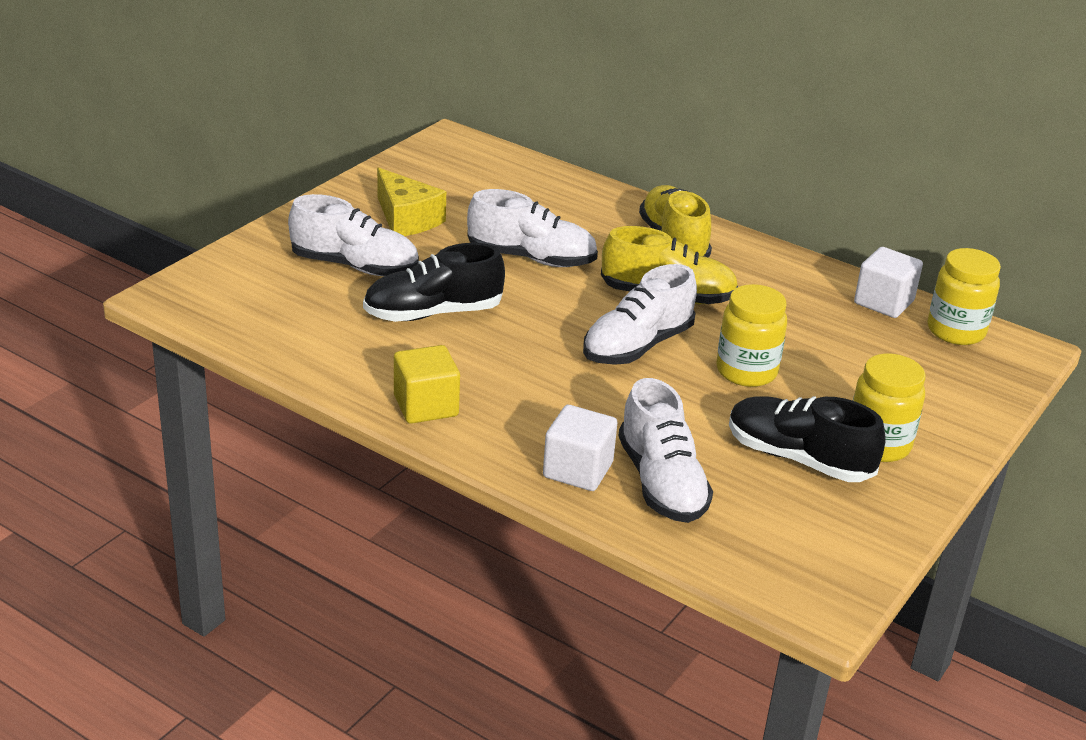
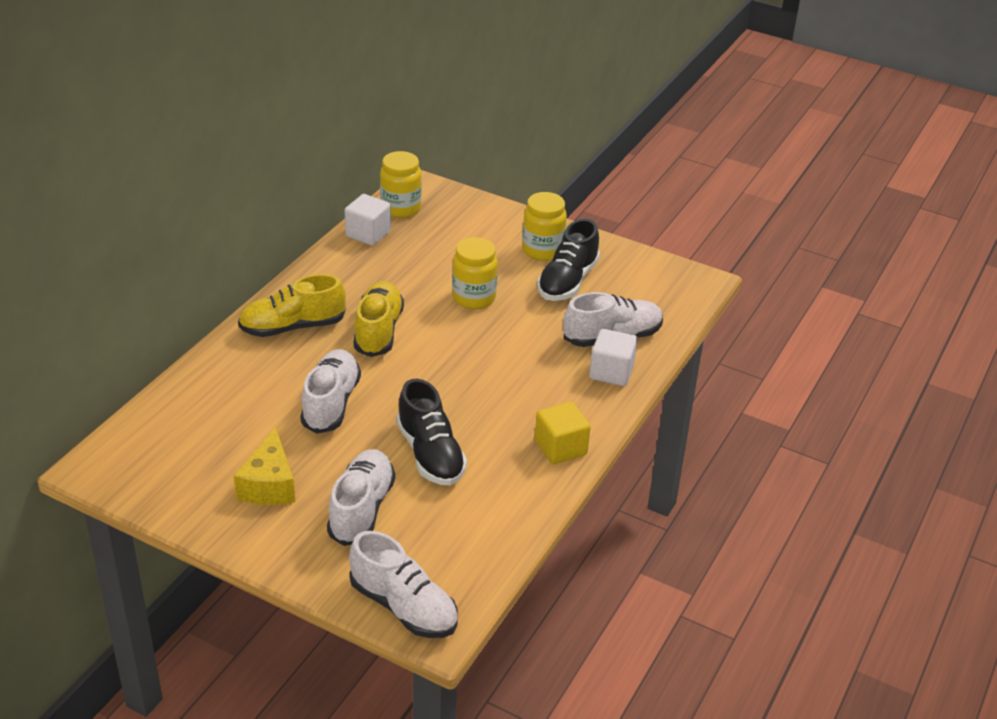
camera: 95 degrees left, 5 degrees up
(406, 219) = (269, 484): yellow cheese -> yellow cheese turned 135 degrees clockwise
(637, 346) = (453, 346): white shoe -> white shoe (404, 607)

